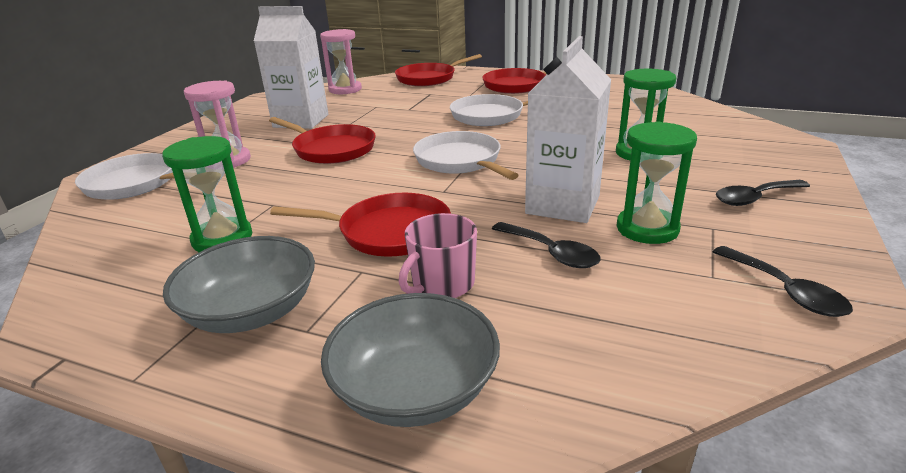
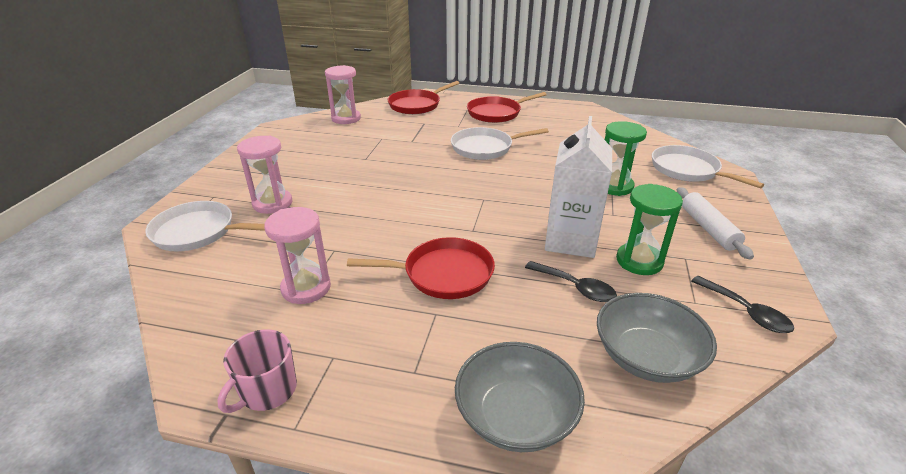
camera: 10 degrees left, 5 degrees up
(222, 239) = (306, 288): green hourglass -> pink hourglass
(251, 312) = (363, 358): grey bowl -> grey bowl (646, 357)
(301, 121) = (320, 156): white carton -> none
(331, 149) = (361, 188): red pan -> none
(442, 284) = (503, 322): pink mug -> pink mug (267, 390)
(460, 161) = (475, 198): white pan -> white pan (687, 170)
(754, 198) = (708, 228): black spoon -> white rolling pin

